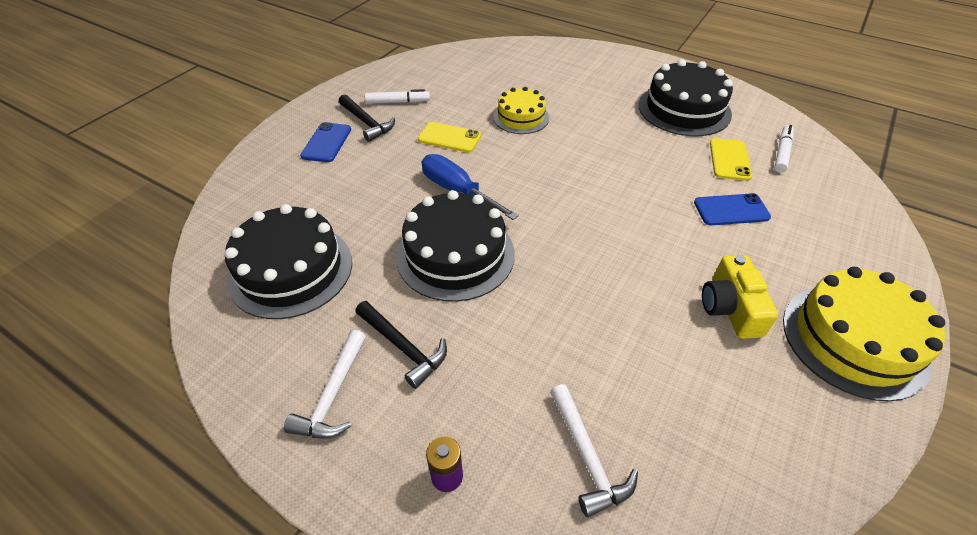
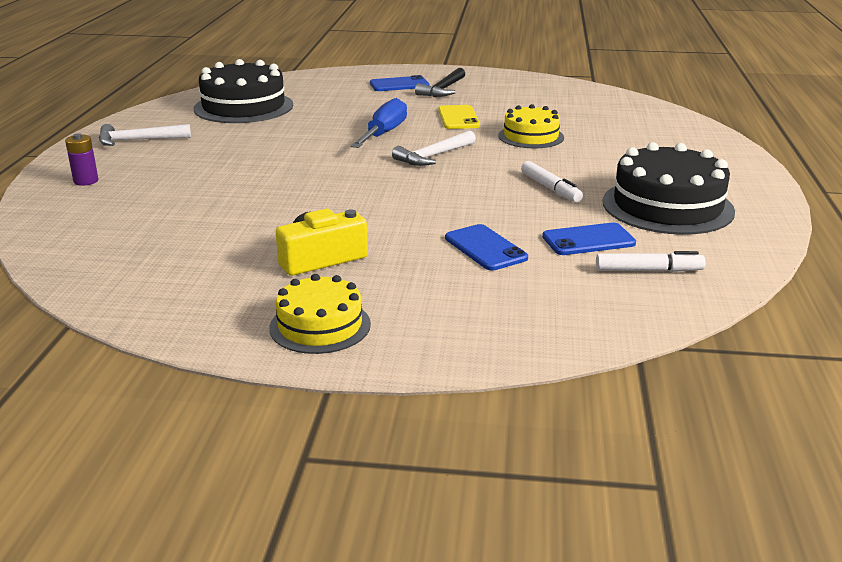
camera: 65 degrees right, 20 degrees down
(398, 102) = (489, 92): white marker -> white marker (550, 188)
(403, 347) = (190, 150): black hammer -> none
(455, 254) = (301, 147): black cake -> none
(587, 457) = (117, 220): white hammer -> white hammer (433, 156)
(729, 160) = (588, 240): yellow phone -> blue phone
(854, 339) = (320, 326): yellow cake -> yellow cake, size x0.61

